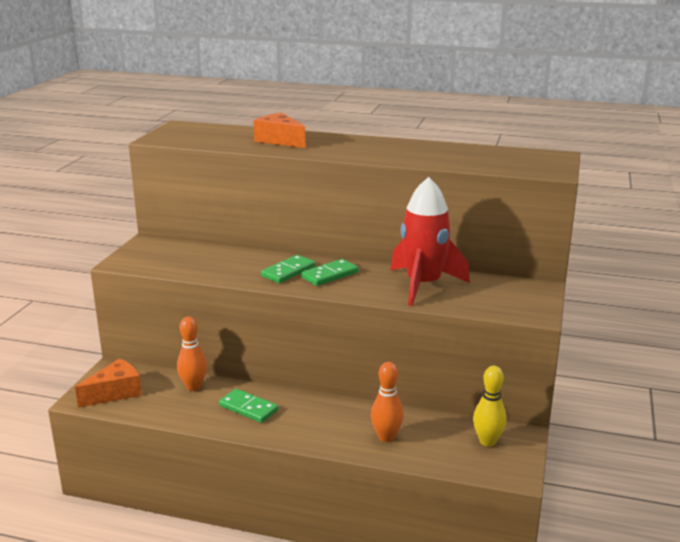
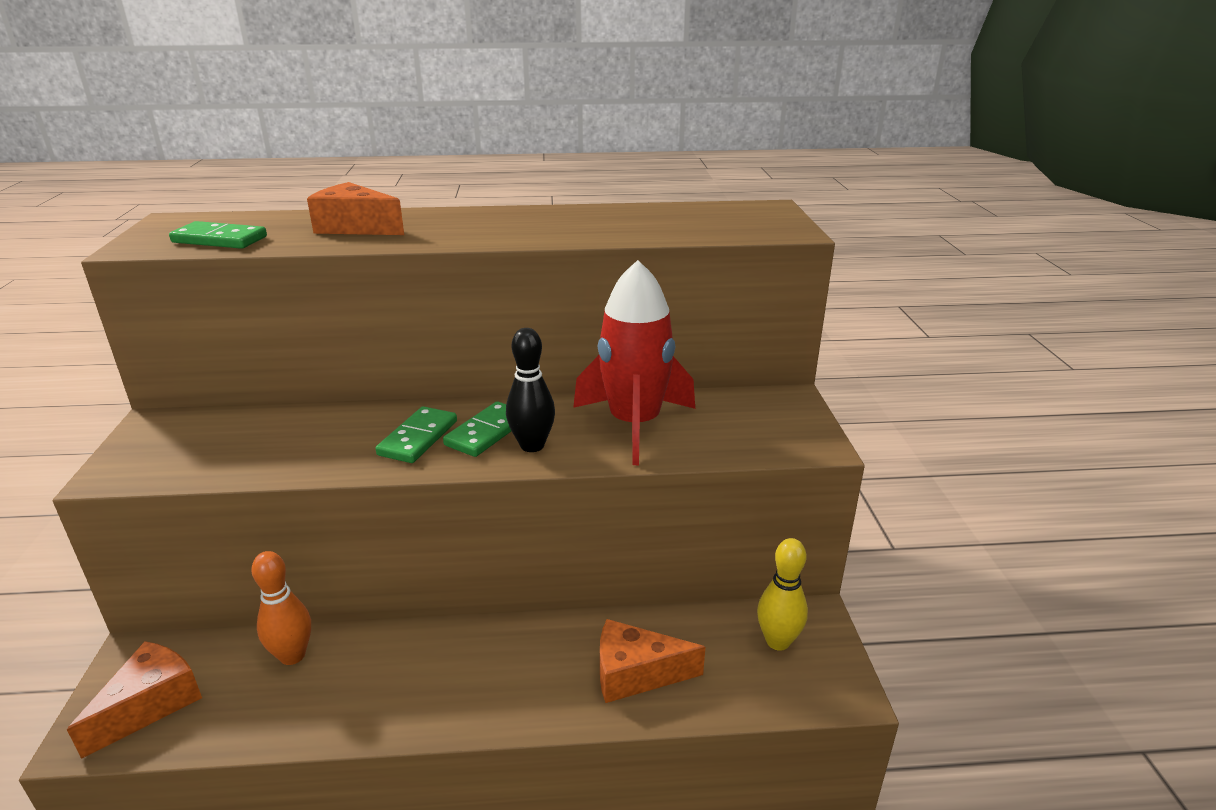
camera: 20 degrees left, 5 degrees up
(248, 408) = (399, 675): green domino -> green domino (219, 240)
(353, 286) = (532, 445): none -> black bowling pin
(386, 437) = (635, 674): orange bowling pin -> orange cheese

